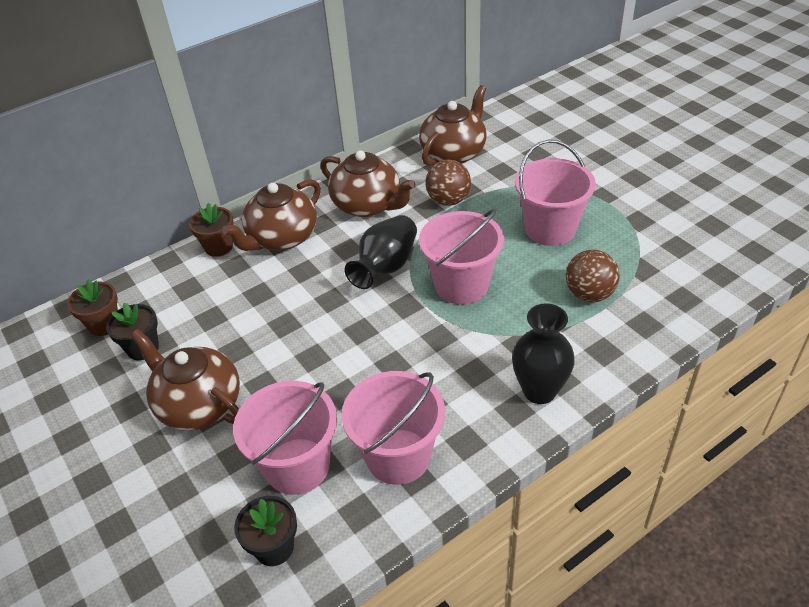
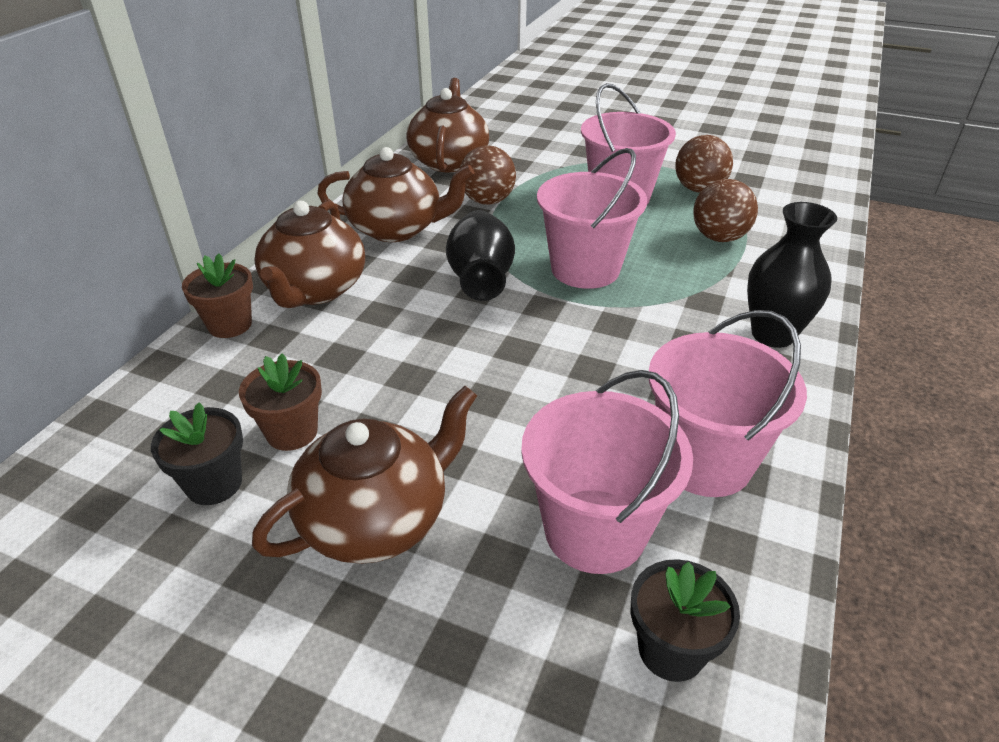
camera: 35 degrees left, 5 degrees down
(104, 324) = (115, 478): brown flower pot -> brown flower pot (292, 432)
(199, 405) = (376, 519): brown teapot -> brown teapot turned 135 degrees clockwise
(622, 242) = (699, 189): none -> brown ball

